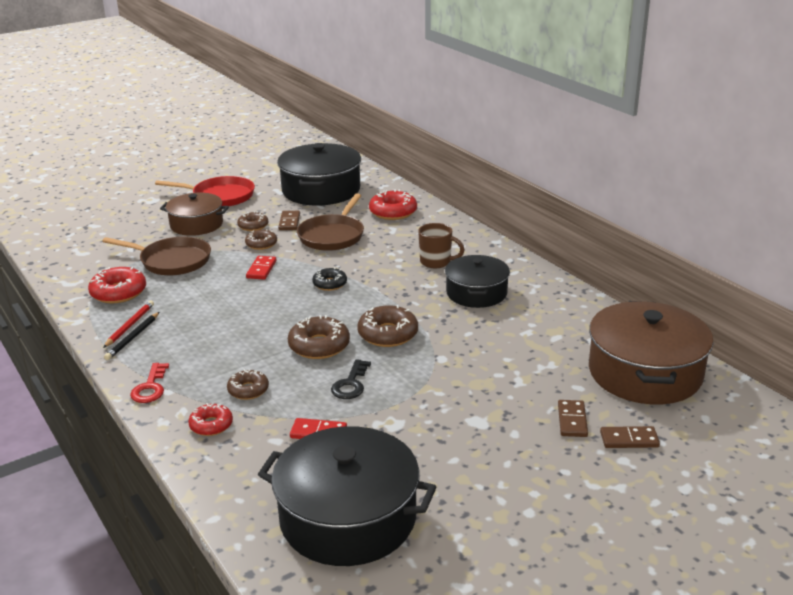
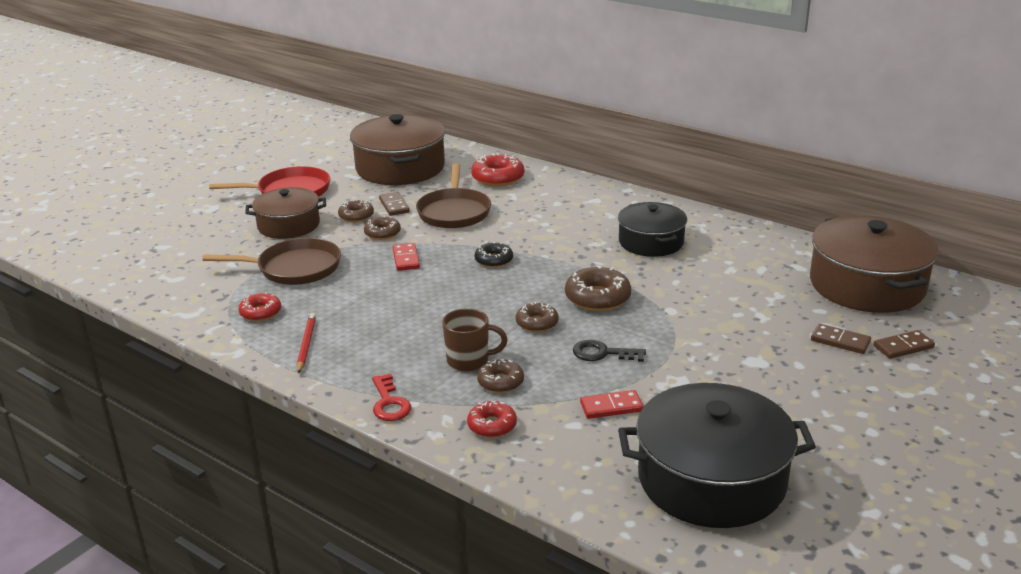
camera: 20 degrees left, 0 degrees up
(118, 292) = (260, 313): red donut -> red donut, size x0.63
(133, 338) = (321, 356): black pencil -> none
(319, 346) = (537, 323): brown donut -> brown donut, size x0.63
(321, 190) = (400, 168): black pot -> brown pot
(351, 384) = (602, 353): black key -> black key turned 105 degrees clockwise
(436, 262) = (585, 219): brown mug -> brown mug (469, 361)
(572, 420) = (840, 341): brown domino -> brown domino turned 45 degrees counterclockwise

